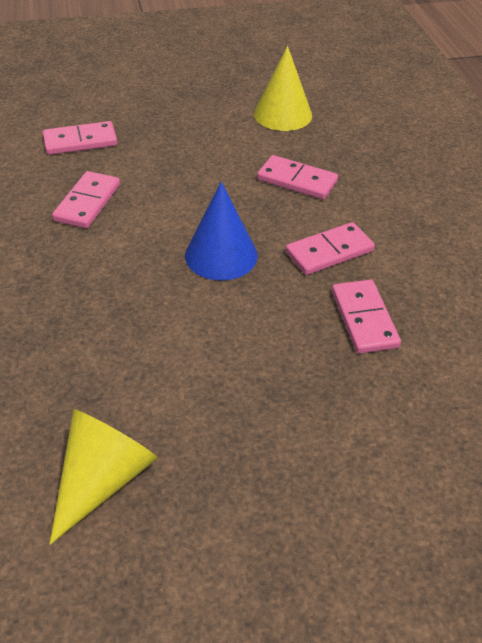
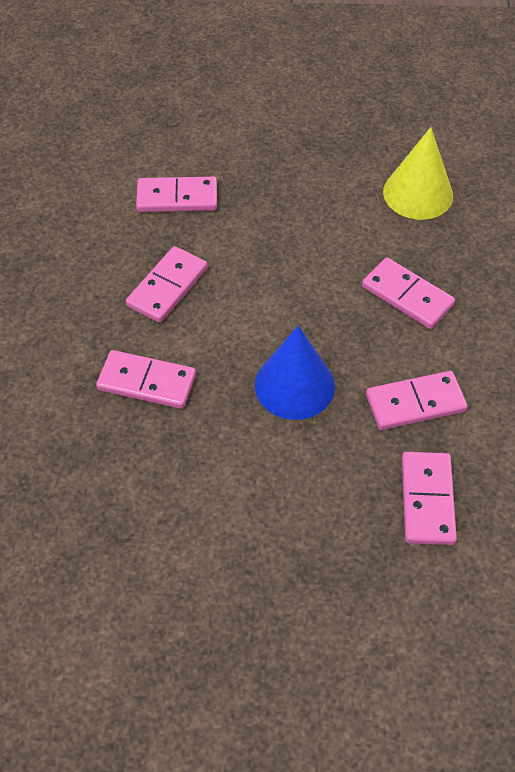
camera: 15 degrees right, 10 degrees up
(86, 273) = (147, 382): none -> pink domino
(103, 479) = (113, 633): yellow cone -> none

